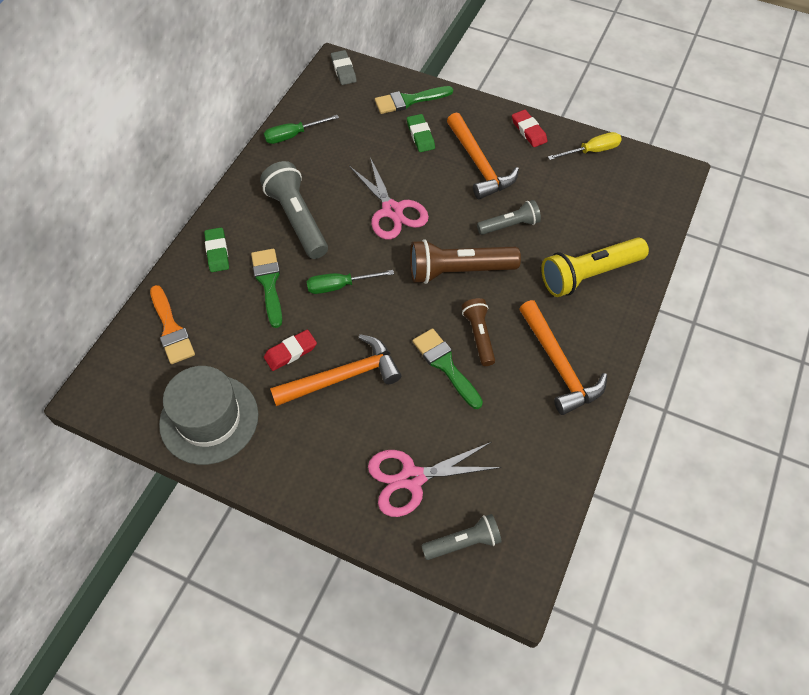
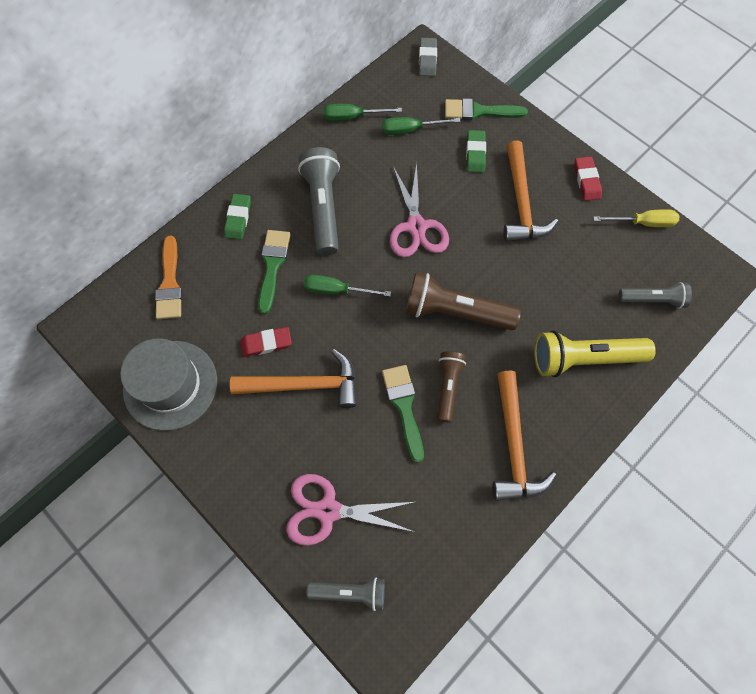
camera: 20 degrees right, 10 degrees up
(352, 132) = (410, 130): none -> green screwdriver
(509, 225) = (525, 279): grey flashlight -> grey flashlight (652, 300)

